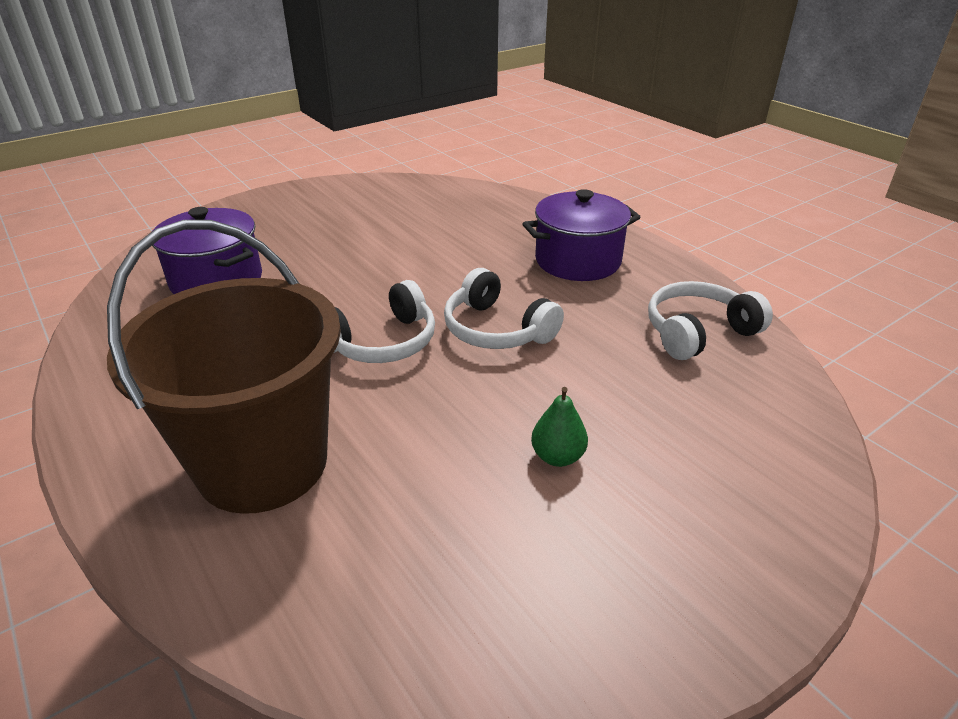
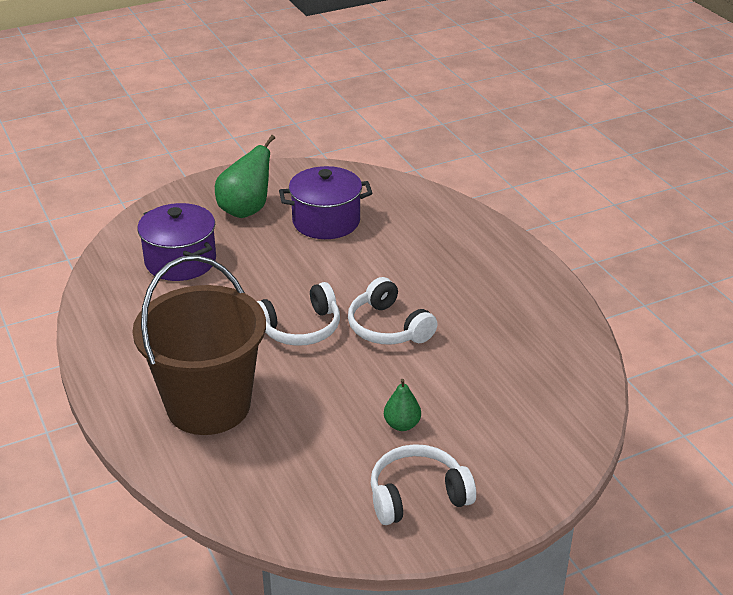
camera: 10 degrees right, 0 degrees up
(295, 223) = (246, 210): none -> green pear
(577, 261) = (474, 272): purple pot -> purple pot (326, 221)
(698, 332) = (543, 347): white headphones -> white headphones (417, 495)

